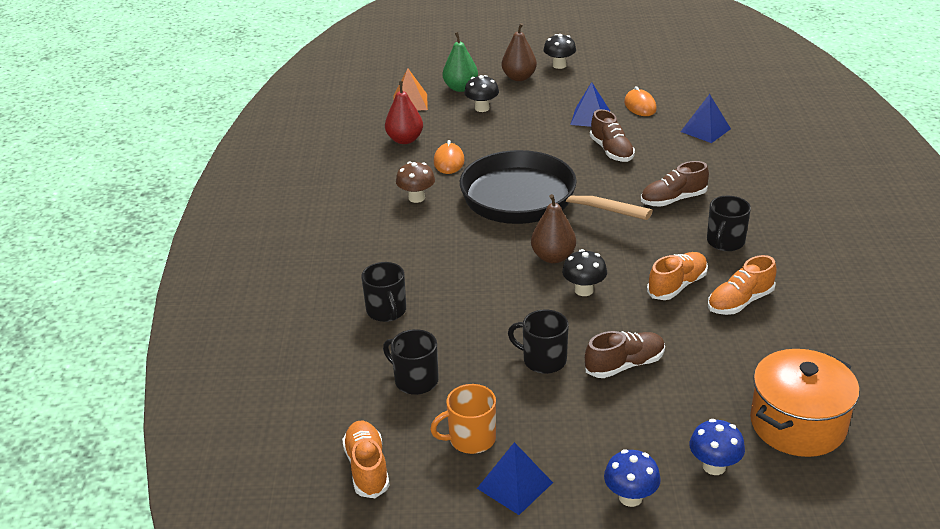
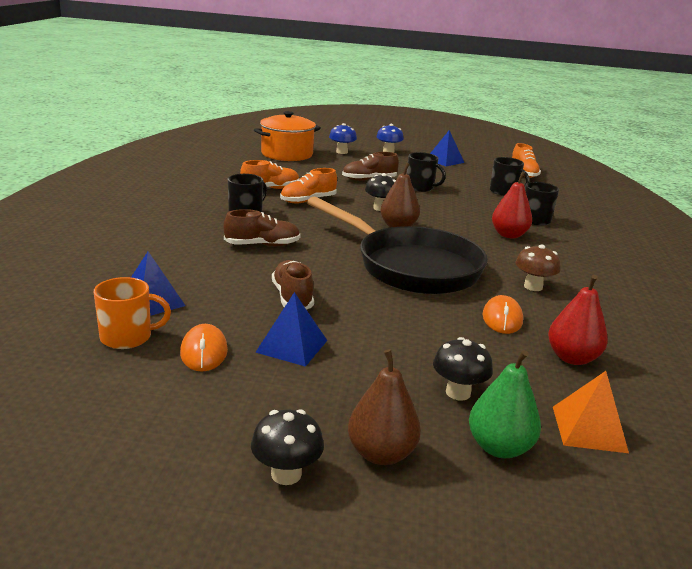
camera: 175 degrees left, 10 degrees down
(426, 270) = (508, 235): none -> red pear
(471, 439) = (467, 173): orange mug -> orange mug (128, 337)

